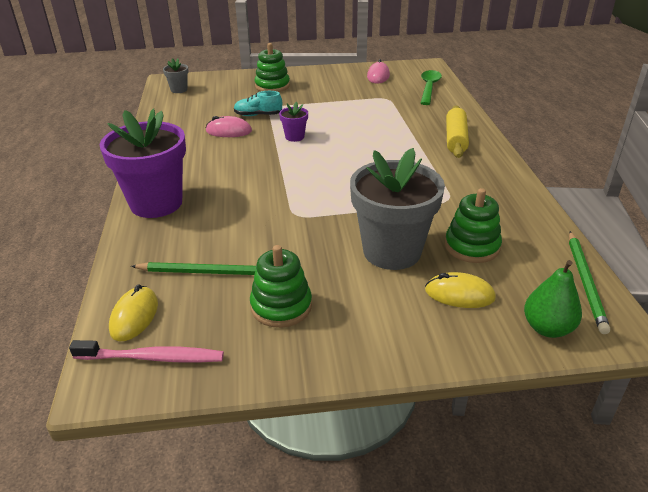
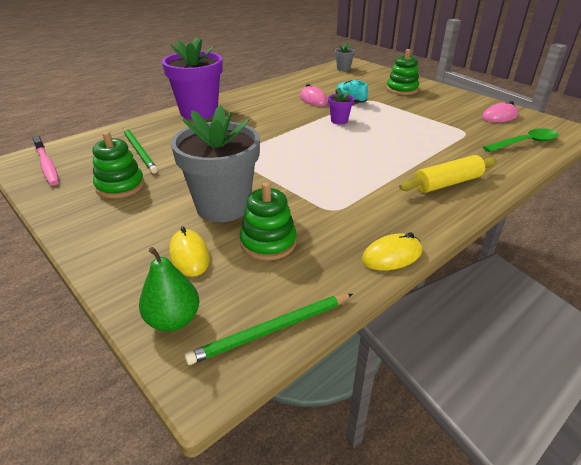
camera: 55 degrees right, 0 degrees up
(134, 316) = (81, 147): yellow mouse -> yellow mouse (392, 256)

